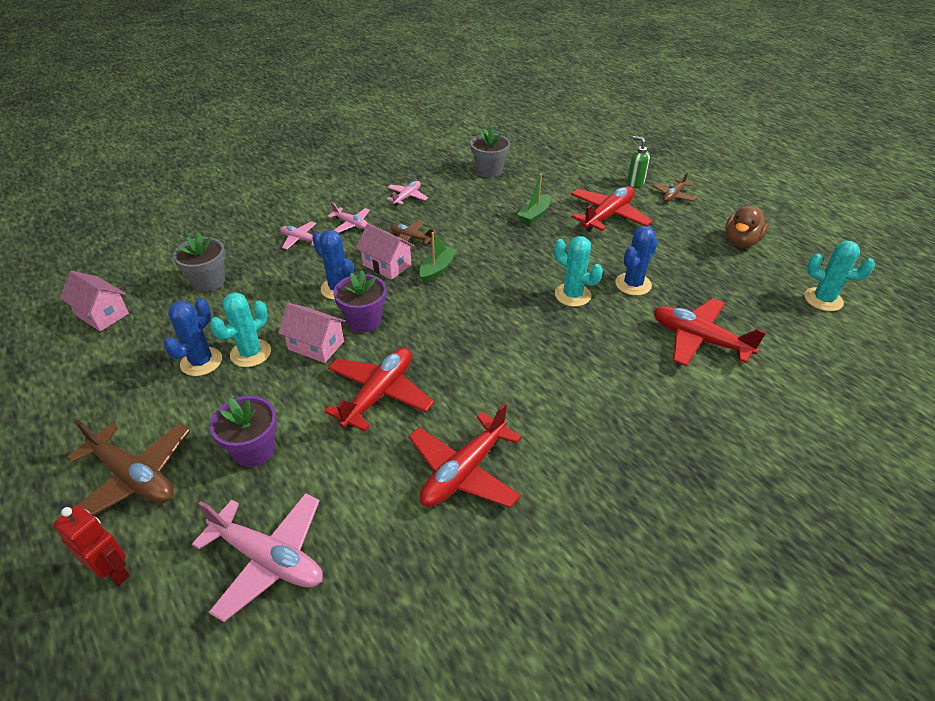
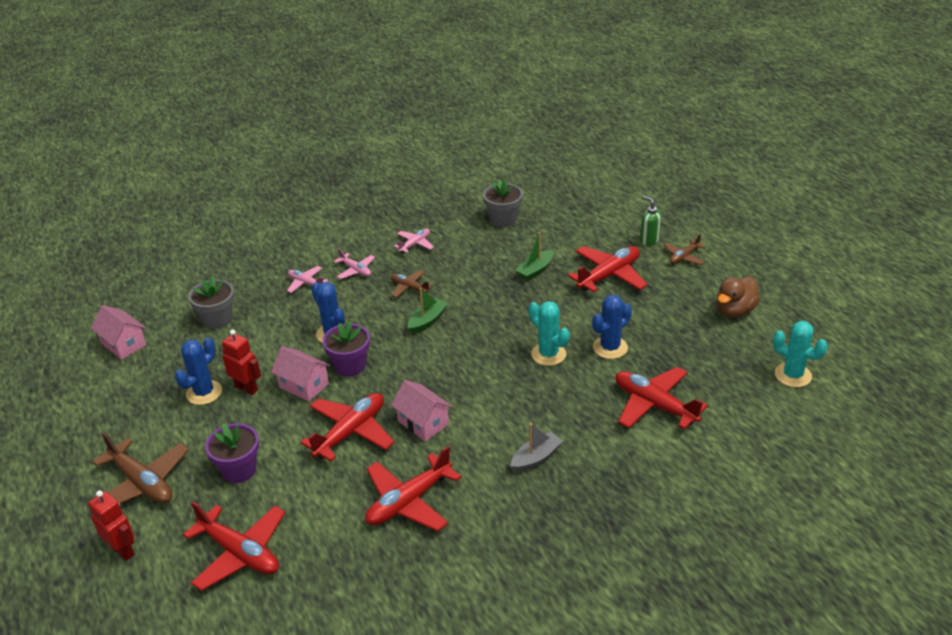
camera: 10 degrees right, 5 degrees down
(251, 353) = (246, 388): turquoise cactus -> red robot
(268, 559) = (240, 553): pink plane -> red plane
(387, 265) = (381, 314): pink house -> pink house (423, 423)
(594, 407) = (536, 458): none -> grey boat

